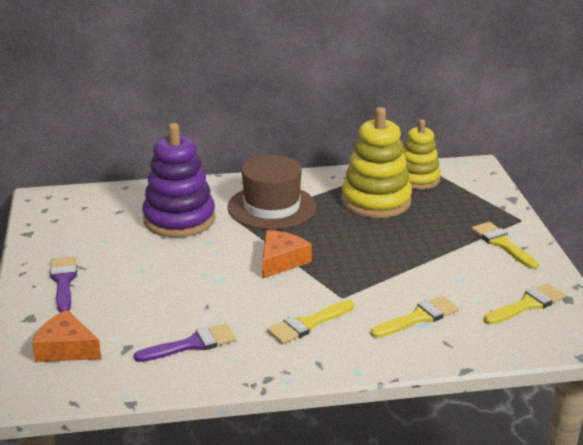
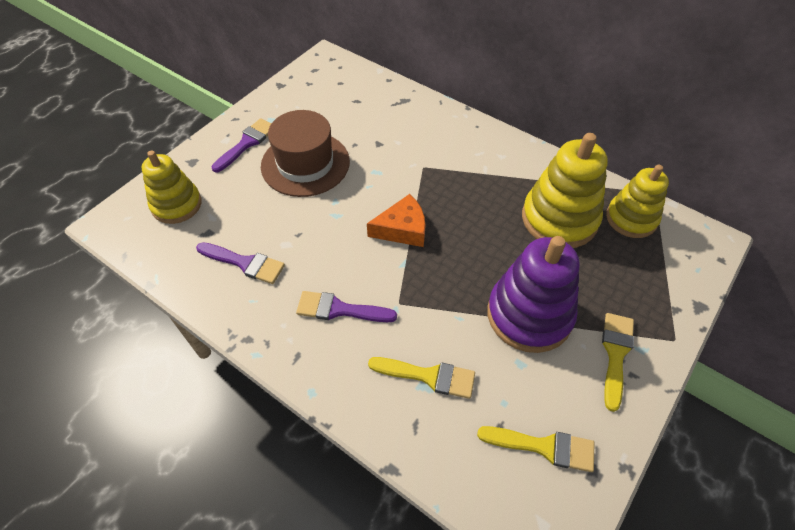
camera: 45 degrees right, 25 degrees up
(66, 348) = (176, 205): orange cheese -> yellow stacking toy
(179, 219) = (385, 135): purple stacking toy -> purple stacking toy (529, 315)
(272, 207) = (465, 167): brown hat -> brown hat (305, 164)
(308, 324) = (339, 309): yellow brush -> purple brush

